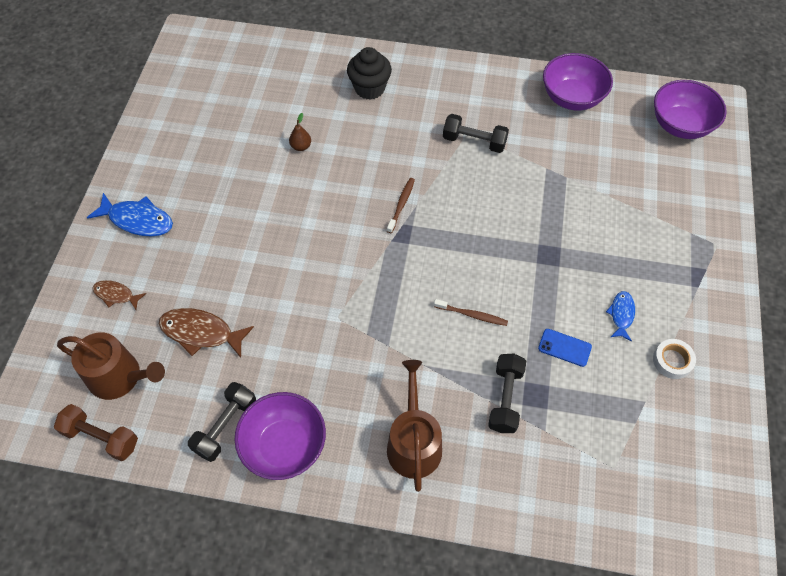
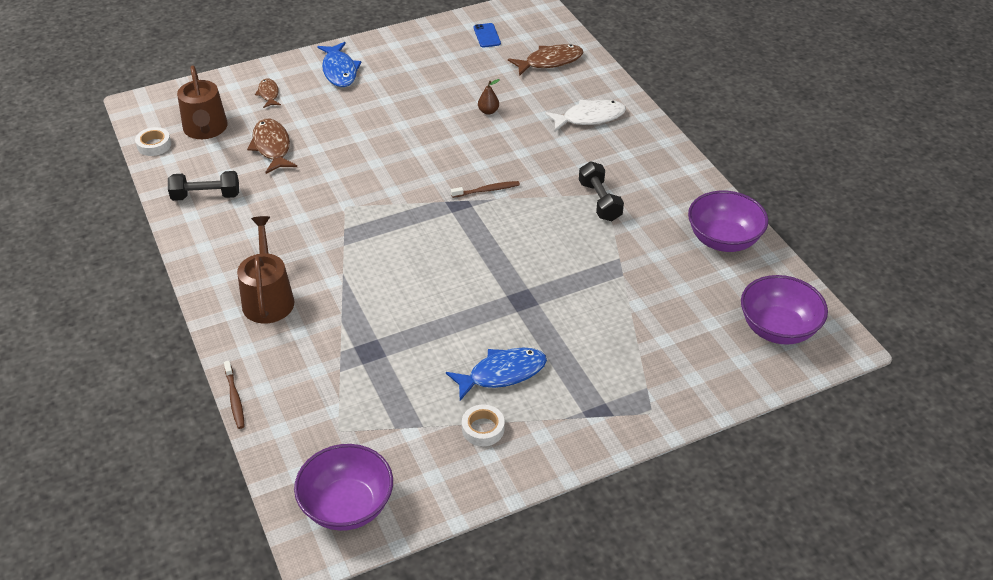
camera: 55 degrees right, 15 degrees down
(101, 437) = (154, 145): brown dumbbell -> white tape
(274, 70) = (550, 62): none -> brown fish
(284, 446) = (213, 232): purple bowl -> purple bowl (347, 506)
(369, 88) = (590, 118): black cupcake -> white fish
(414, 442) = (268, 298): brown watering can -> brown watering can turned 60 degrees counterclockwise
(472, 315) = (415, 279): brown toothbrush -> brown toothbrush (235, 398)
(505, 398) = (351, 334): black dumbbell -> none
(564, 348) = (433, 350): blue phone -> blue phone (487, 36)
(621, 314) = (502, 373): blue fish -> blue fish, size x1.70

